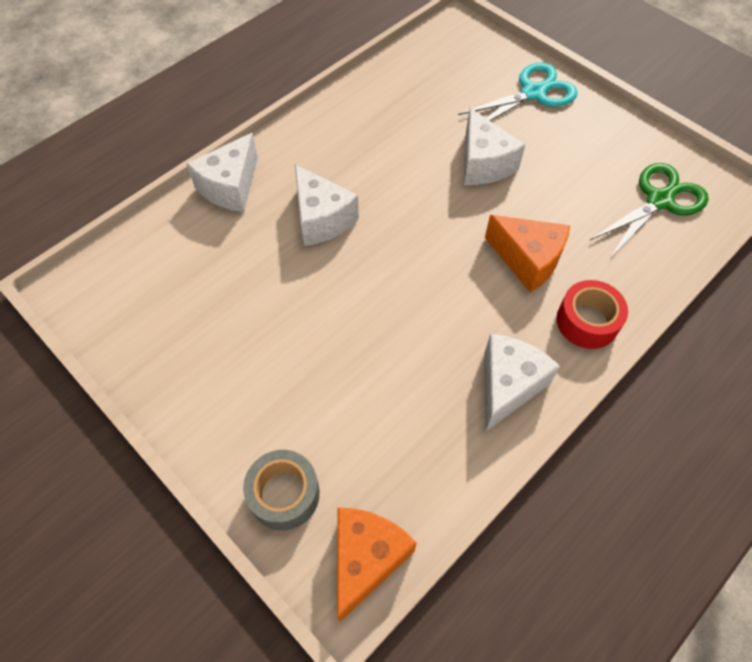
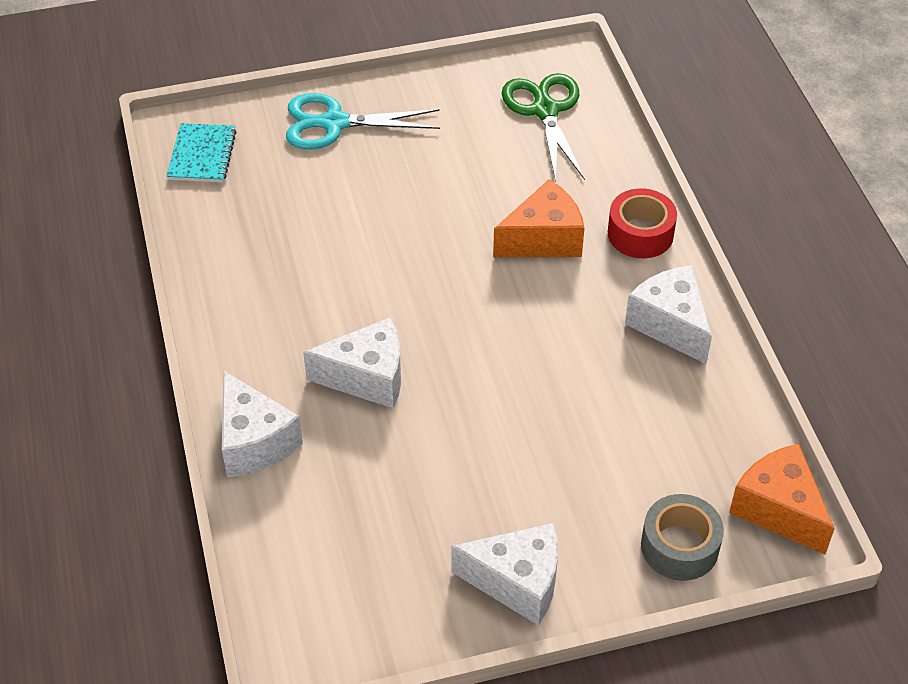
camera: 60 degrees left, 10 degrees down
(446, 46) = (202, 155): none -> turquoise notebook
(483, 163) = (398, 210): white cheese -> white cheese (517, 582)
(533, 93) = (334, 123): turquoise scissors -> turquoise scissors turned 90 degrees counterclockwise

